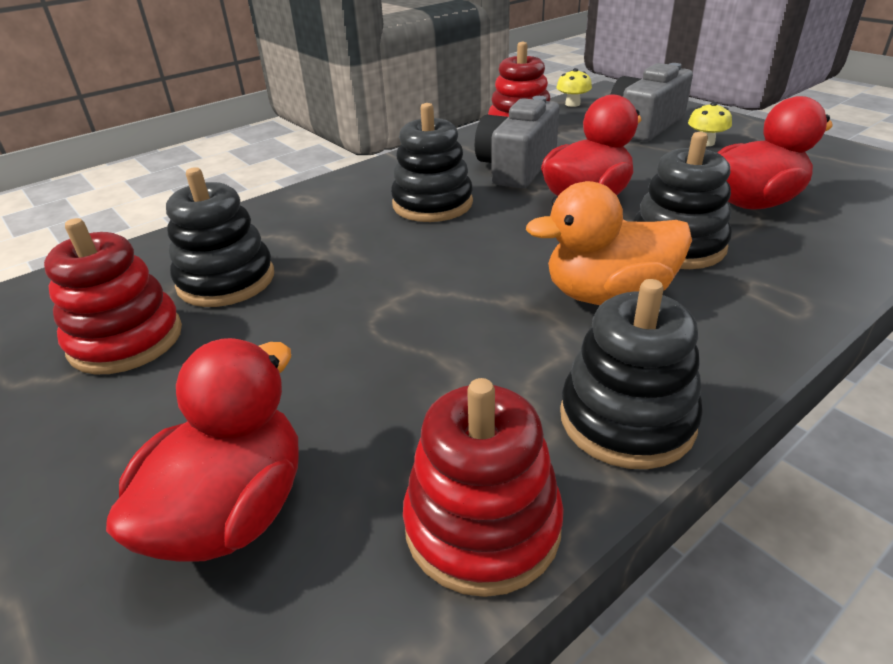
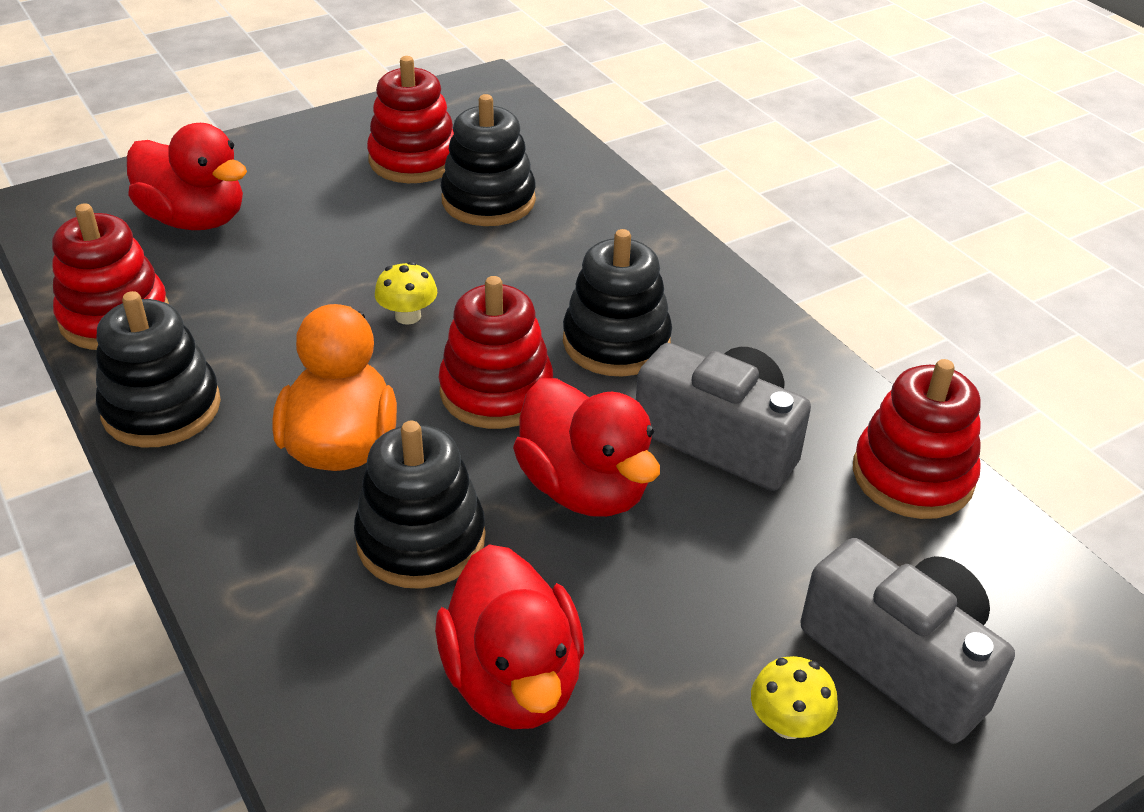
camera: 95 degrees right, 5 degrees up
(507, 240) = (496, 391): none -> red stacking toy
(572, 104) = (1046, 580): yellow mushroom -> yellow mushroom (408, 316)

